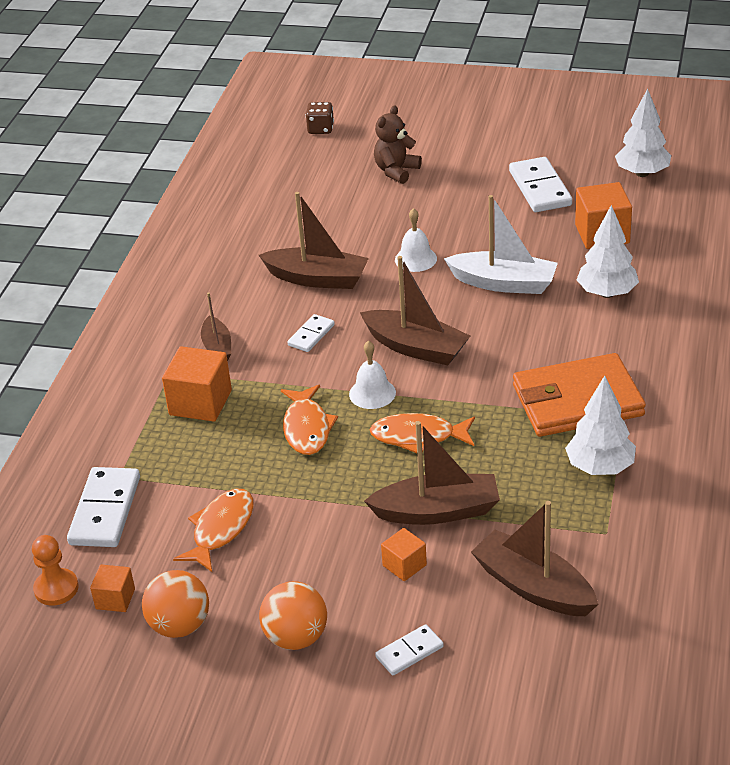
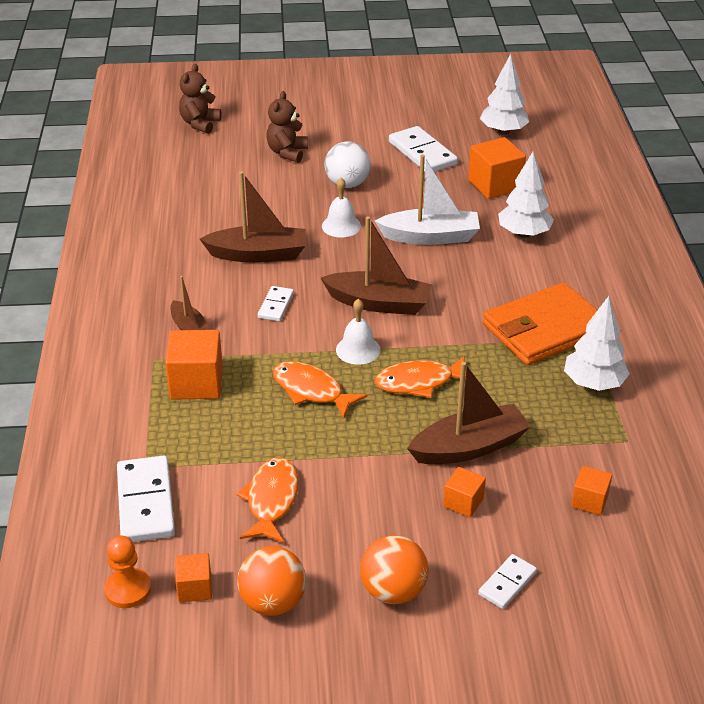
camera: 20 degrees left, 0 degrees up
(307, 428) = (311, 391): orange fish -> orange fish turned 150 degrees clockwise
(320, 129) = (200, 124): brown dice -> brown teddy bear
(443, 214) = (347, 184): none -> white ball
(533, 587) = (589, 501): brown boat -> orange cube

